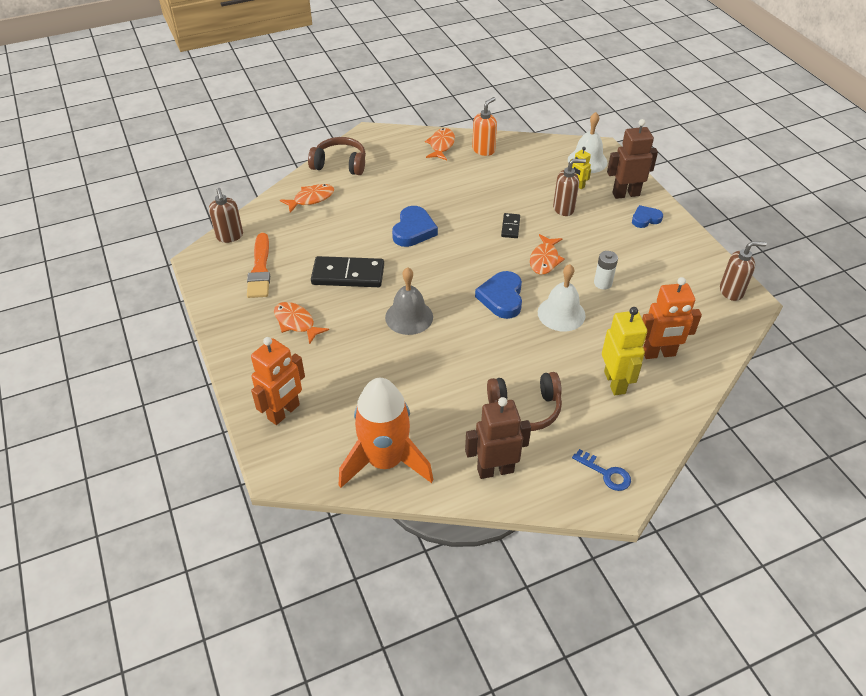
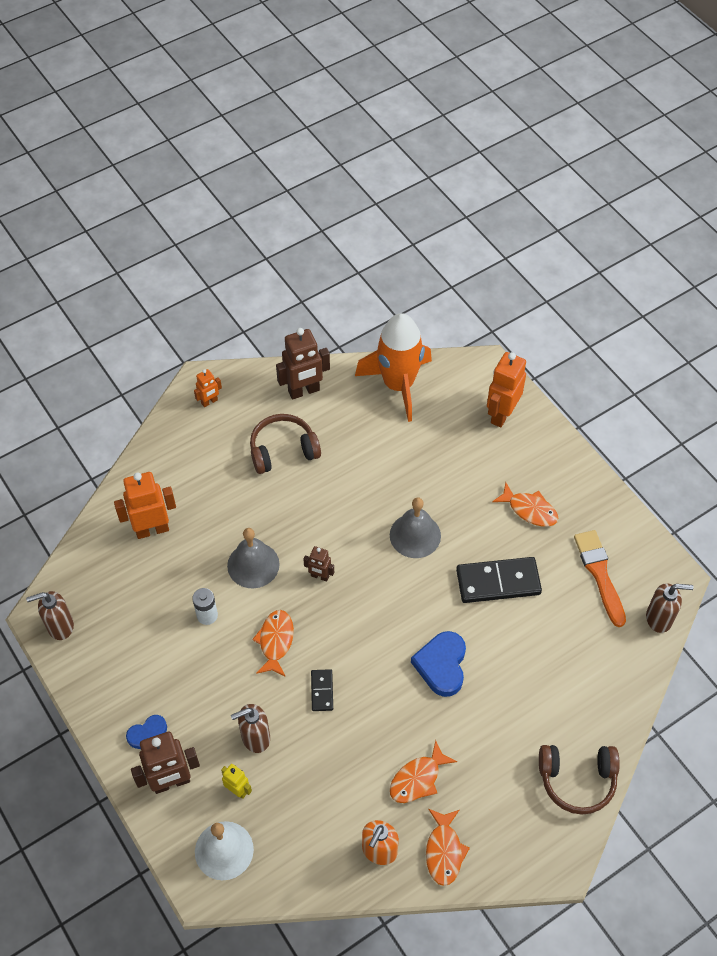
camera: 170 degrees right, 10 degrees up
(230, 236) = (659, 618): brown soap dispenser -> brown soap dispenser turned 120 degrees clockwise
(311, 199) = (589, 701): orange fish -> orange fish (418, 779)
(502, 298) = (320, 576): blue heart -> brown robot
(561, 313) = (253, 565): white bell -> grey bell
(606, 473) = (209, 402): blue key -> orange robot
(615, 382) = (198, 490): yellow robot -> none

